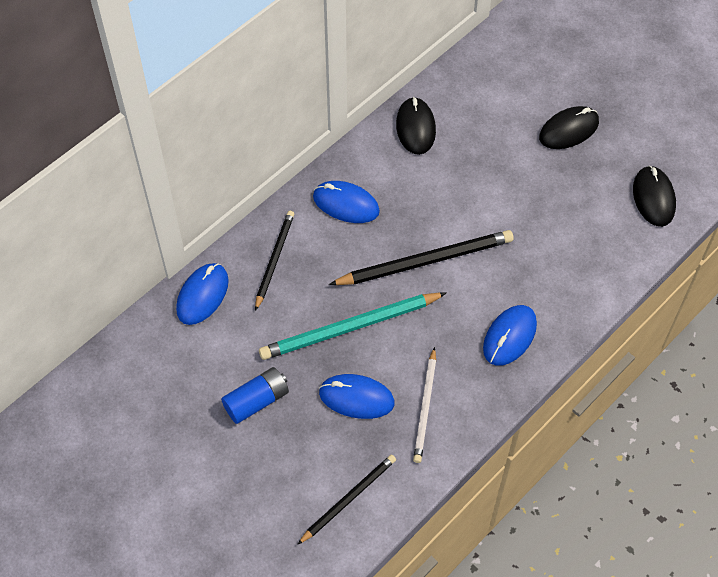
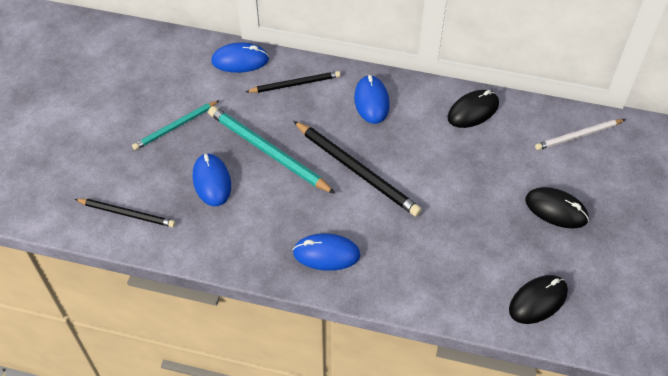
camera: 60 degrees right, 5 degrees down
(256, 401) = (175, 127): blue battery -> turquoise pencil
(425, 407) = (229, 226): white pencil -> white pencil (578, 136)

